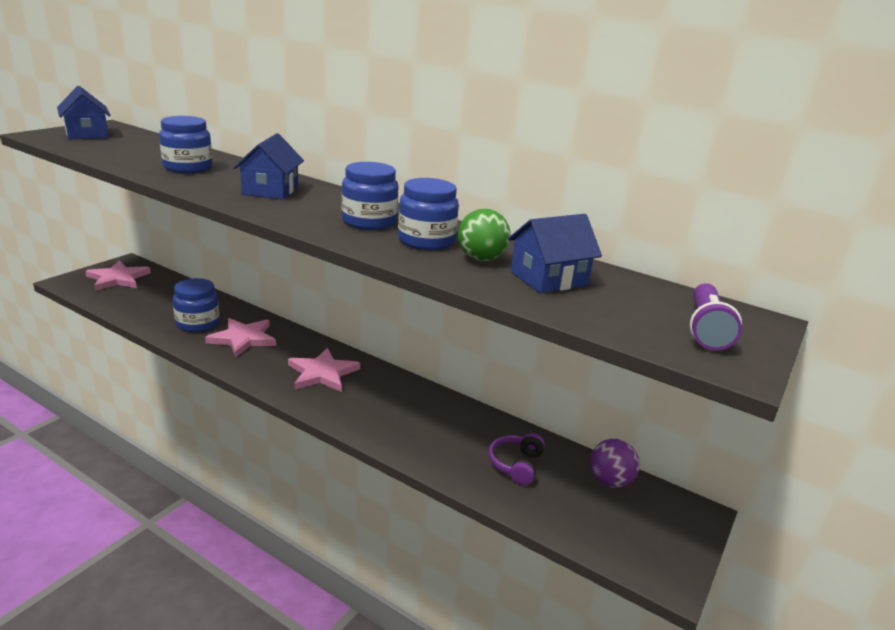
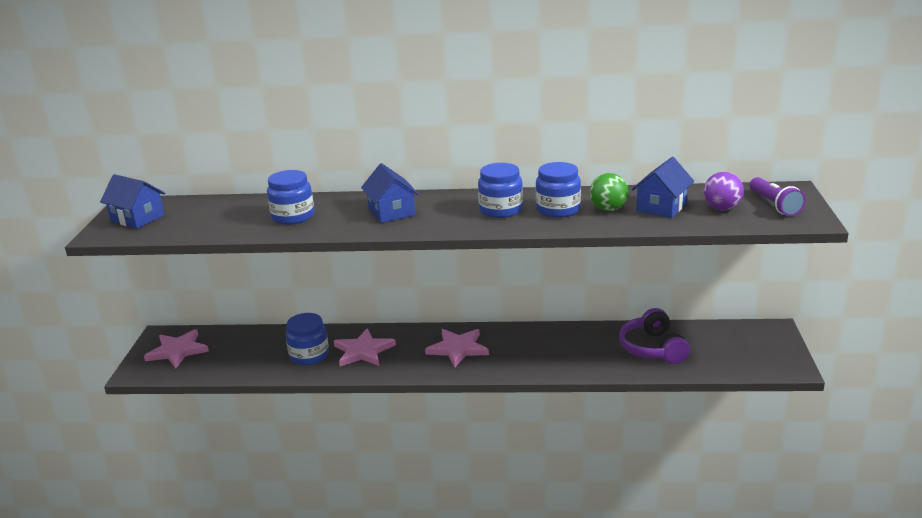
camera: 25 degrees left, 0 degrees up
(516, 464) = (652, 348): purple headphones -> purple headphones, size x1.53
(610, 481) = (713, 333): purple ball -> purple ball (722, 208)

